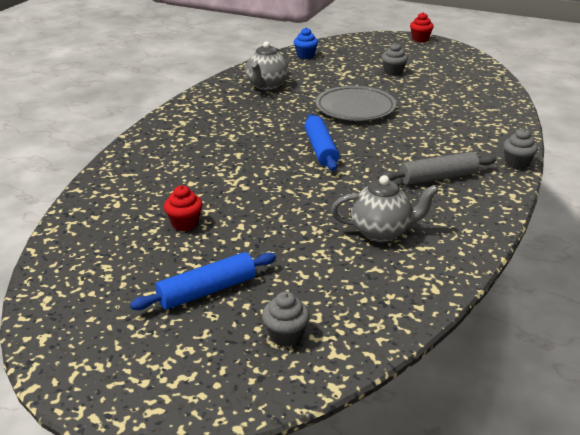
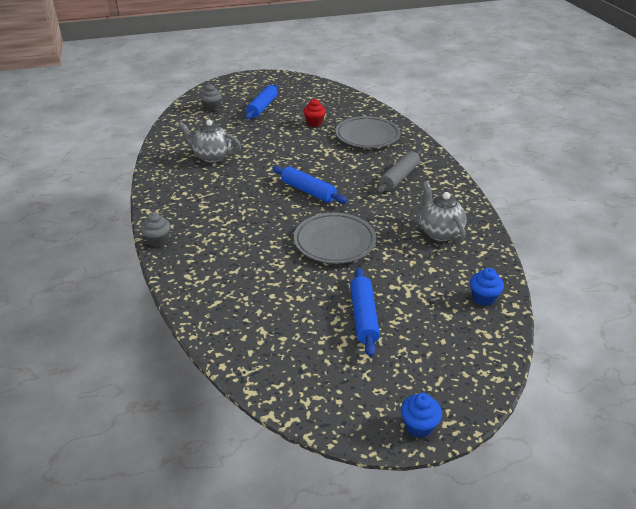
camera: 140 degrees right, 5 degrees up
(162, 177) = (367, 136): none -> grey plate
(381, 232) = (212, 157): grey teapot -> grey teapot turned 60 degrees clockwise
(393, 72) = (364, 317): grey cupcake -> blue rolling pin
(420, 39) = (419, 426): red cupcake -> blue cupcake
(438, 178) = (208, 203): grey rolling pin -> grey rolling pin (399, 177)

